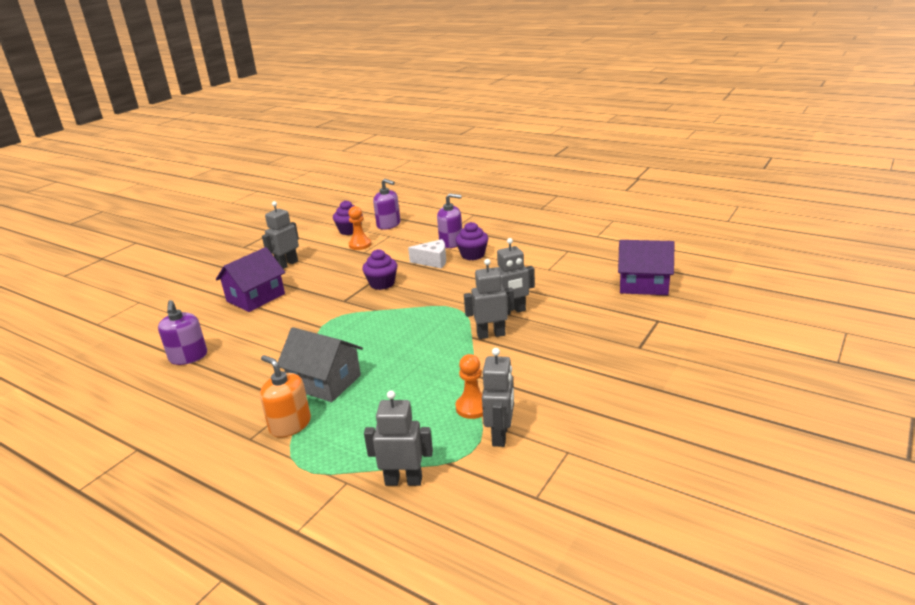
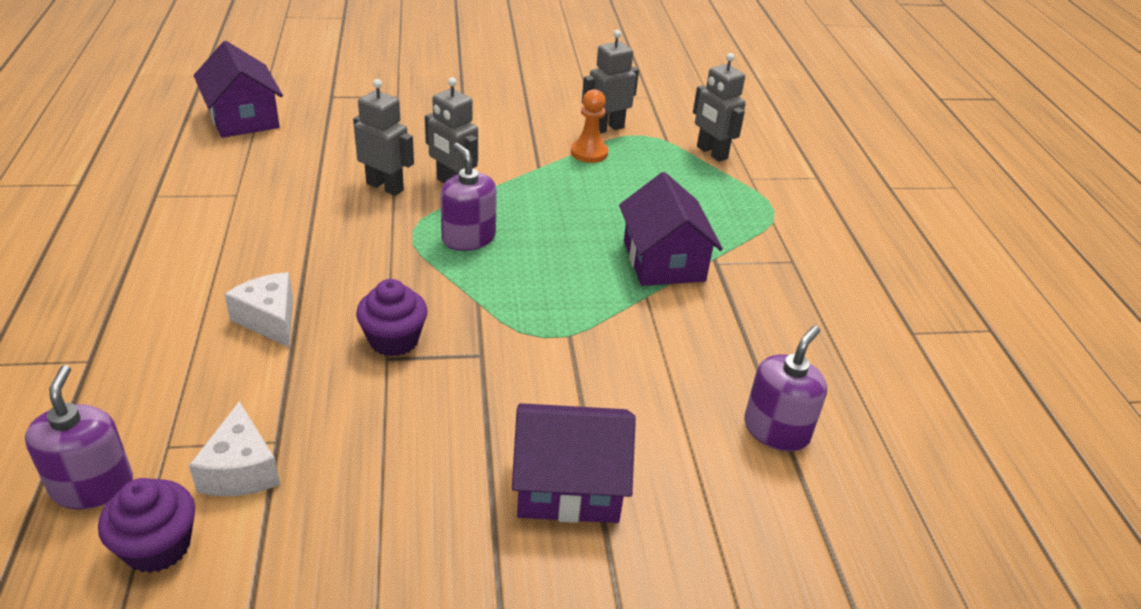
camera: 135 degrees left, 10 degrees up
(287, 264) = (410, 541): grey robot -> none
(290, 425) = (744, 246): orange soap dispenser -> none
(325, 382) = (663, 261): grey house -> purple house
(360, 245) = (240, 470): orange pawn -> white cheese
(451, 242) = (170, 332): purple soap dispenser -> purple soap dispenser (468, 238)
(472, 255) = (218, 283): purple cupcake -> none

